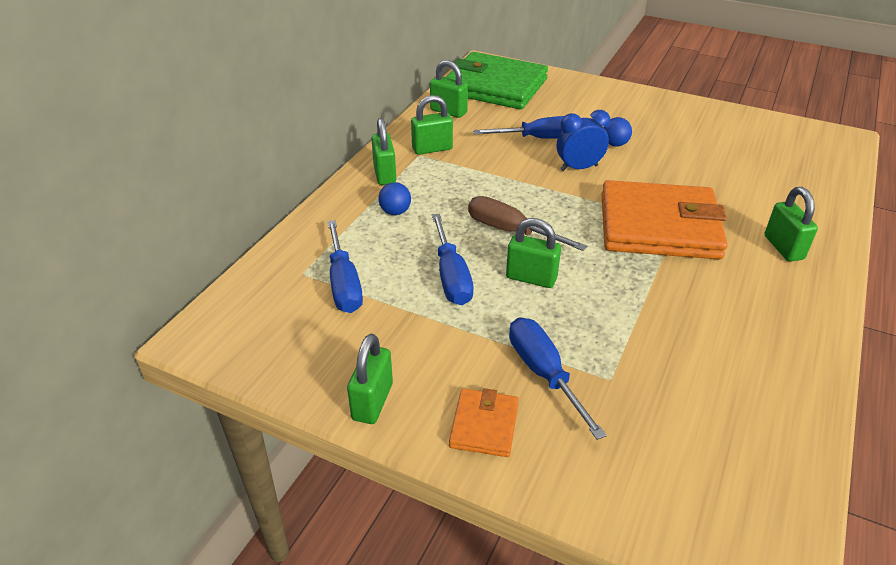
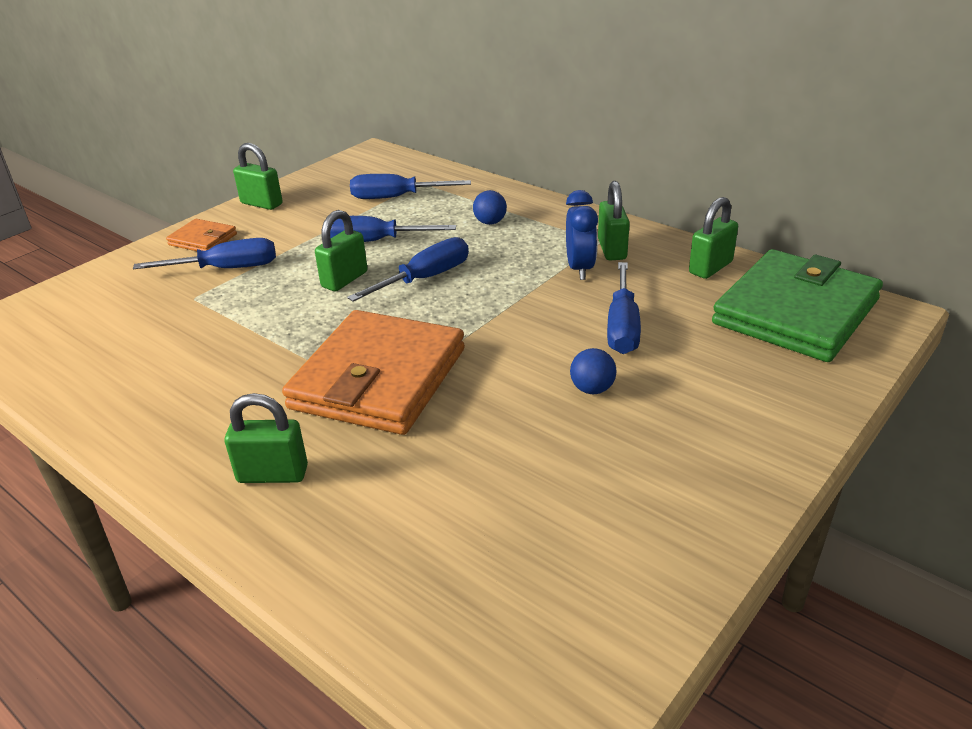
camera: 105 degrees right, 5 degrees down
(385, 174) = (562, 220): green padlock -> none
(511, 231) = (424, 279): brown screwdriver -> blue screwdriver
(579, 168) = (535, 344): blue clock -> blue clock (580, 269)

